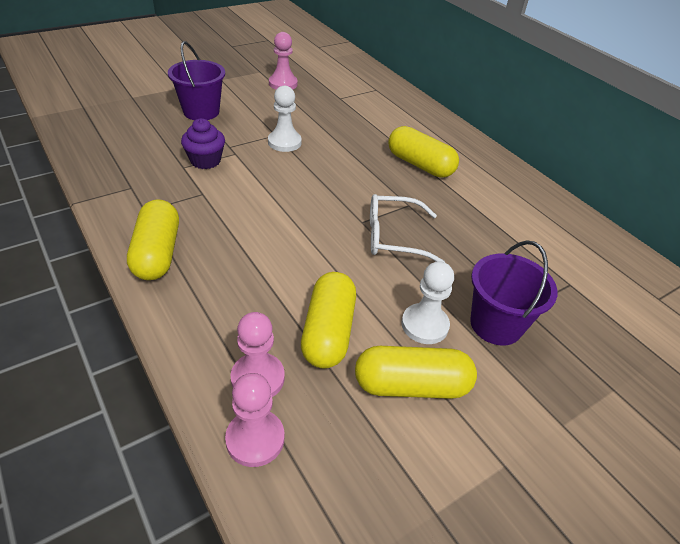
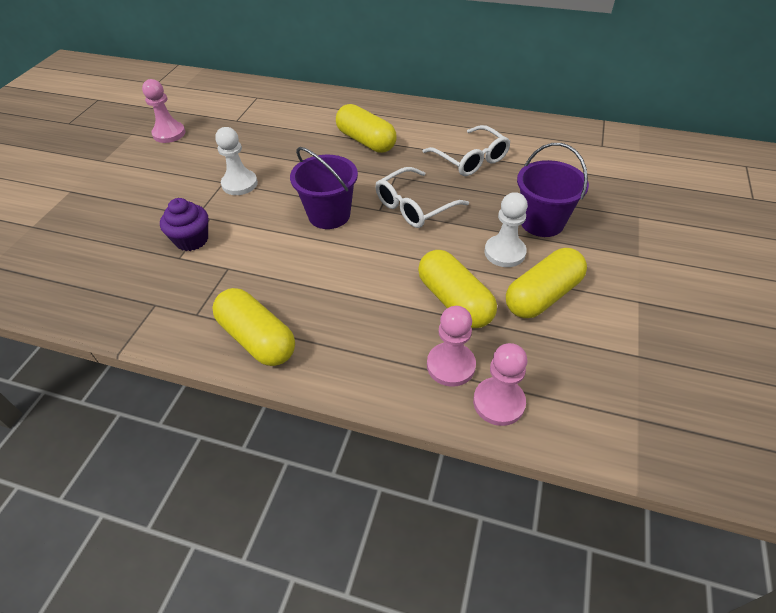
camera: 35 degrees left, 5 degrees up
(201, 112) = (126, 200): purple bucket -> purple bucket (329, 215)
(420, 165) = (366, 141): yellow capsule -> yellow capsule turned 45 degrees clockwise
(496, 231) = (471, 159): none -> white glasses

